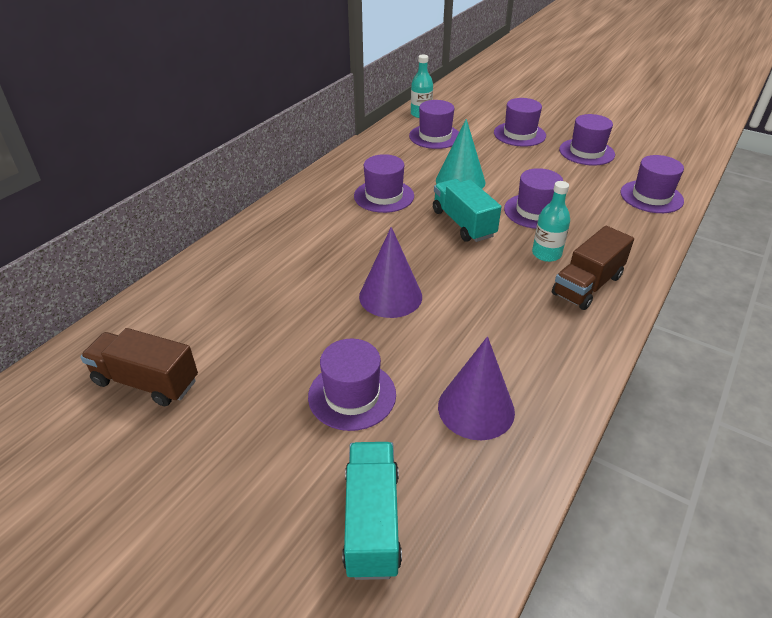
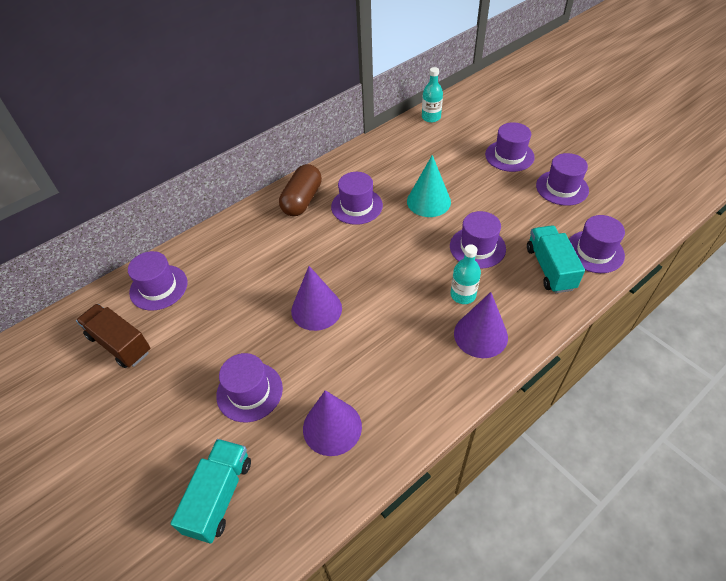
camera: 20 degrees right, 10 degrees up
(317, 200) = (302, 200): none -> brown capsule
(435, 136) = (431, 146): purple hat -> purple hat (158, 287)
(463, 223) = (408, 248): turquoise truck -> turquoise truck (550, 268)
(587, 285) = (480, 335): brown truck -> purple cone

